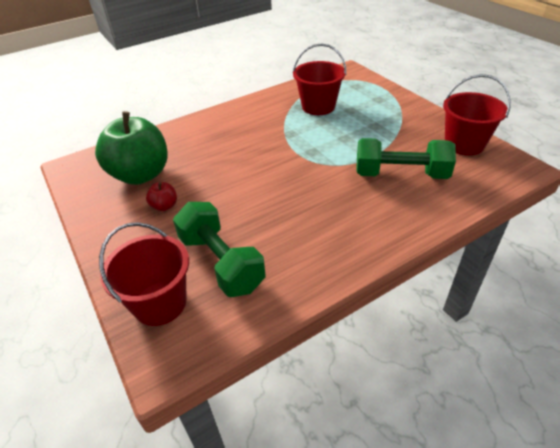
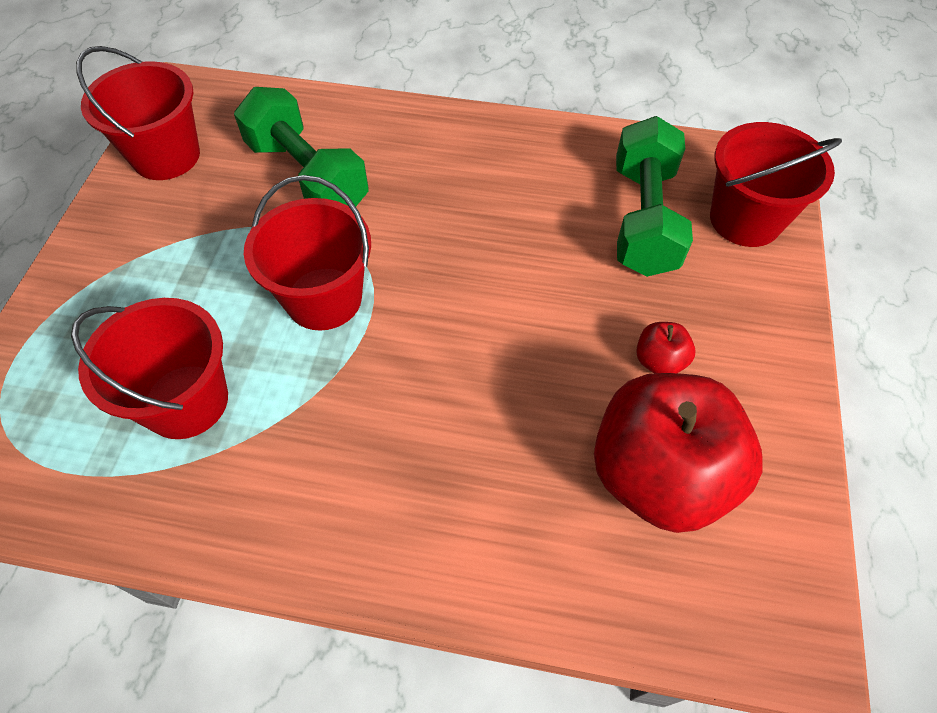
camera: 140 degrees left, 15 degrees up
(141, 175) = (658, 475): green apple -> red apple
(320, 146) = (324, 298): none -> red bucket

